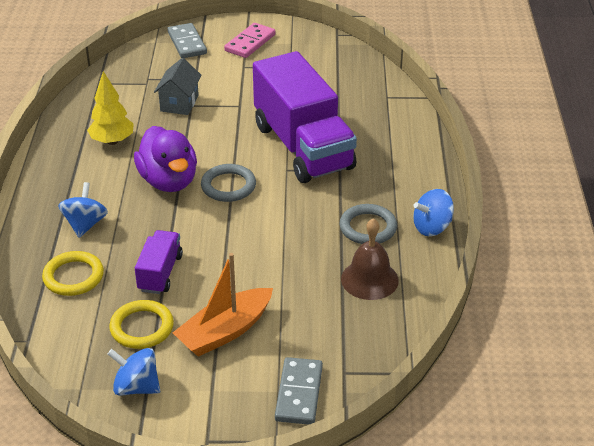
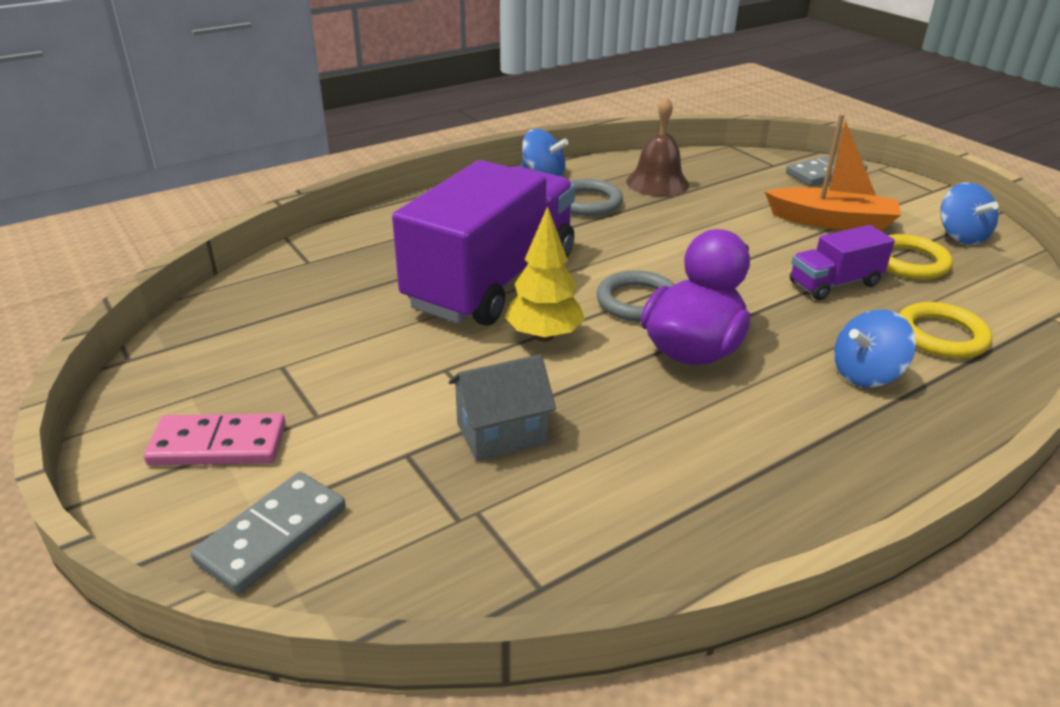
camera: 125 degrees left, 5 degrees down
(112, 141) = (684, 452): yellow tree -> yellow tree (544, 336)

